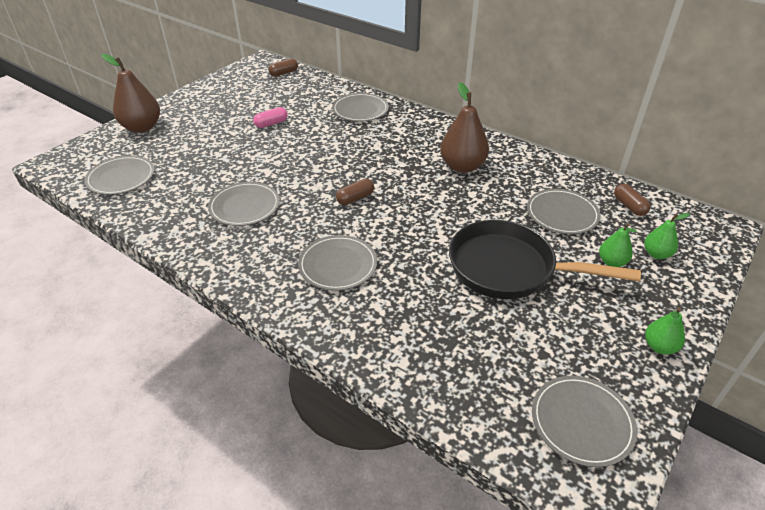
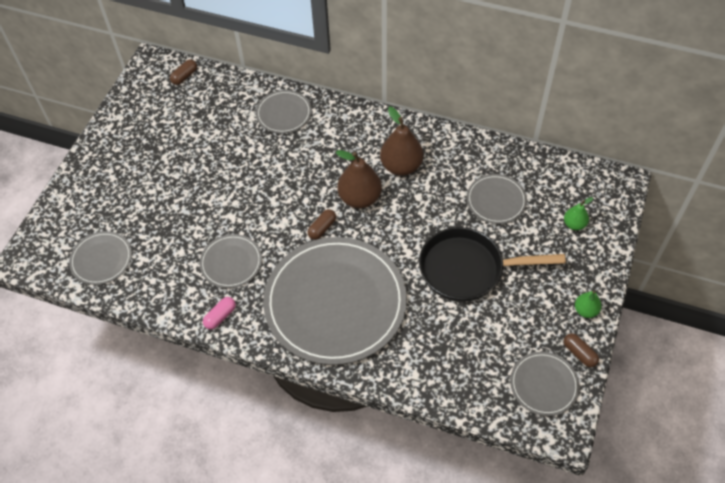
camera: 15 degrees left, 15 degrees up
(142, 127) = (82, 191): brown pear -> brown pear (359, 198)
(271, 123) = (206, 154): pink capsule -> pink capsule (220, 316)
(338, 265) = (335, 302): grey plate -> grey plate, size x2.21
(611, 262) = (542, 241): green pear -> none
(629, 206) = (547, 178): brown capsule -> brown capsule (579, 353)

